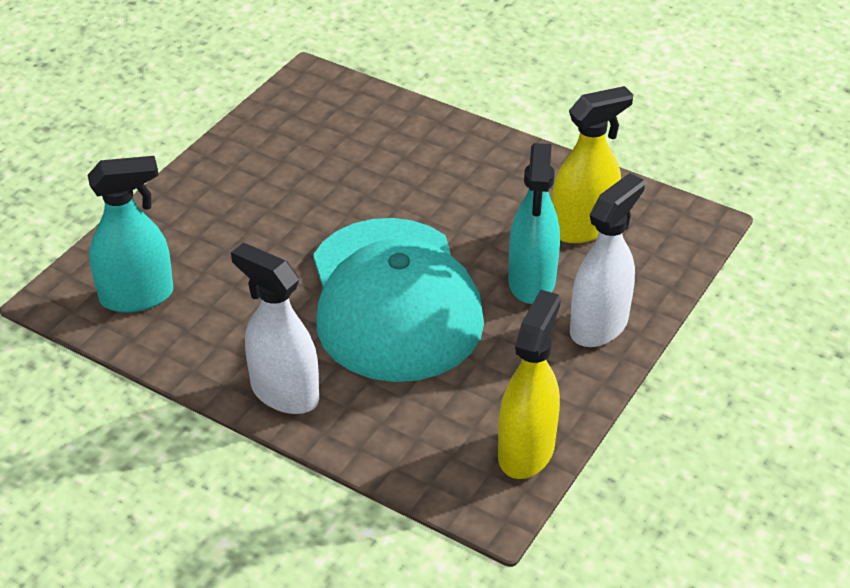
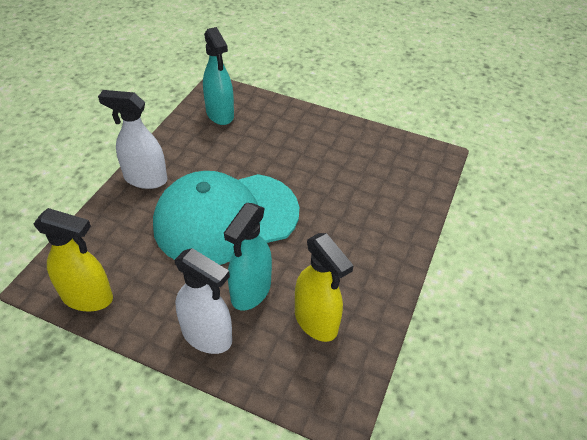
camera: 80 degrees right, 5 degrees up
(284, 393) = (145, 179): white spray bottle -> white spray bottle turned 105 degrees counterclockwise
(531, 282) = (250, 291): turquoise spray bottle -> turquoise spray bottle turned 60 degrees counterclockwise

